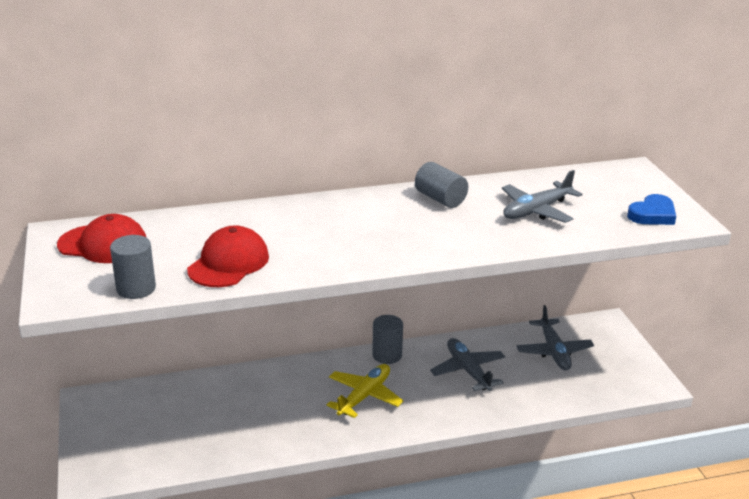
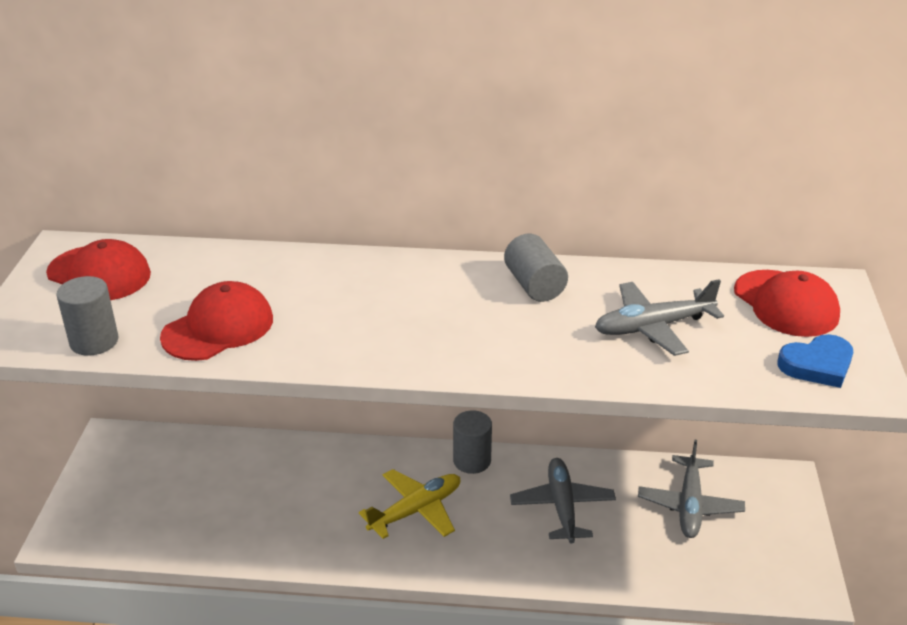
camera: 20 degrees right, 5 degrees up
(611, 183) = (786, 304): none -> red cap

